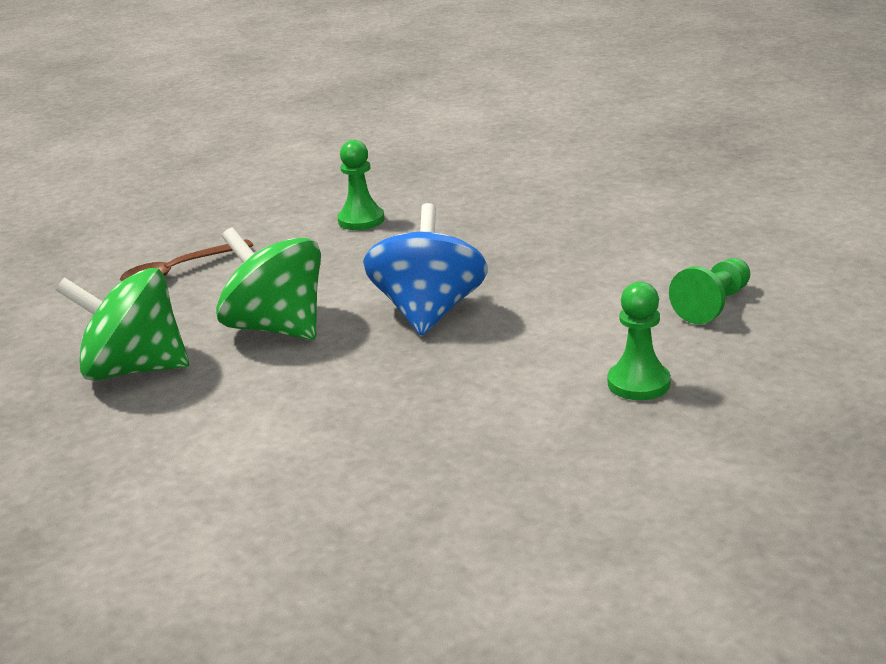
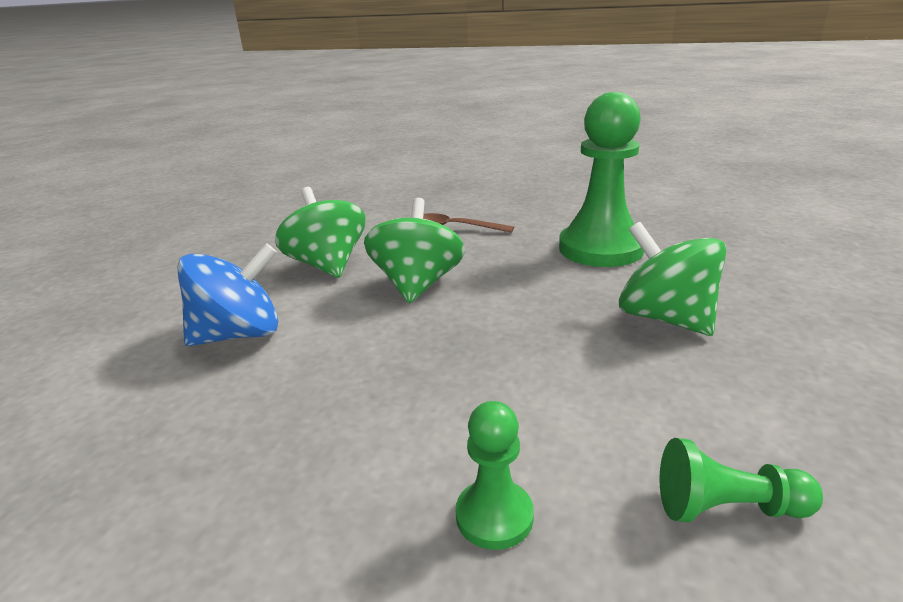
camera: 55 degrees right, 0 degrees up
(361, 220) = (600, 249): green pawn -> green pawn, size x2.07
(429, 312) = (501, 332): blue spinning top -> blue spinning top (239, 334)
(510, 241) = (665, 318): none -> green spinning top

